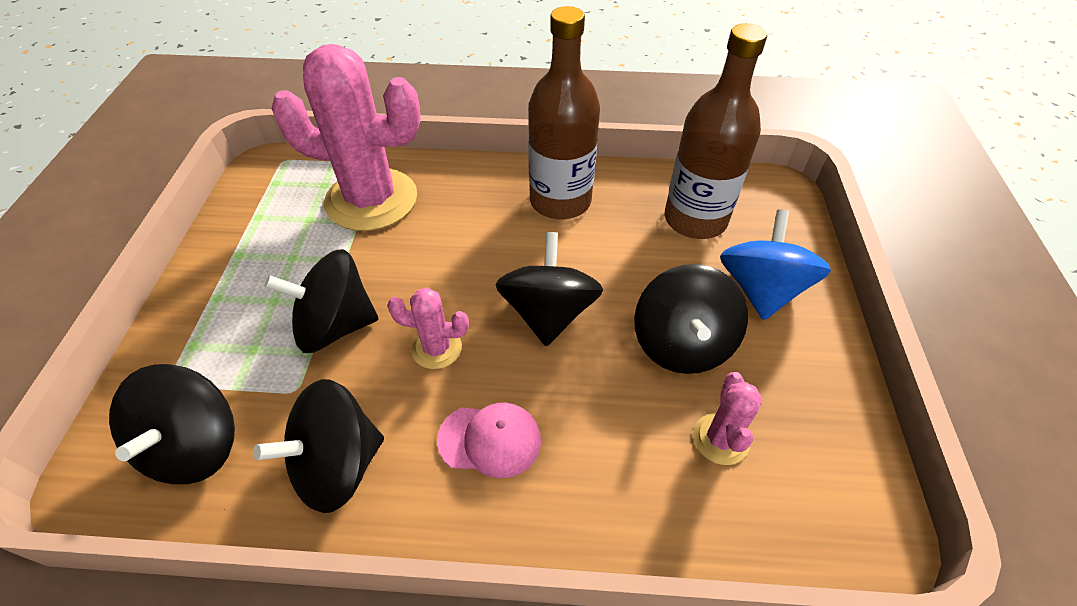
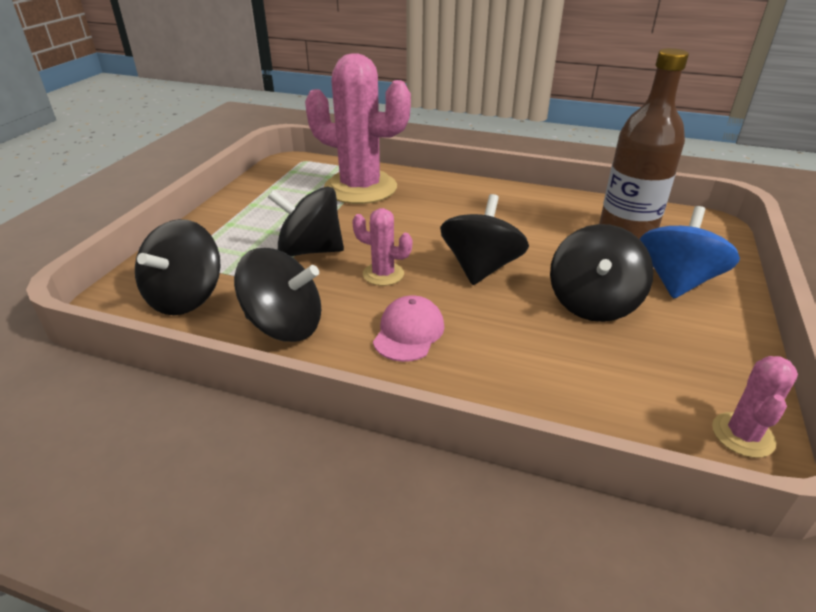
camera: 15 degrees right, 15 degrees down
(338, 465) = (284, 325): black spinning top -> black spinning top turned 150 degrees counterclockwise
(490, 440) = (408, 332): pink cap -> pink cap turned 90 degrees counterclockwise
(560, 201) = (511, 207): brown bottle -> none
(720, 439) = (612, 366): pink cactus -> pink cactus (743, 435)

